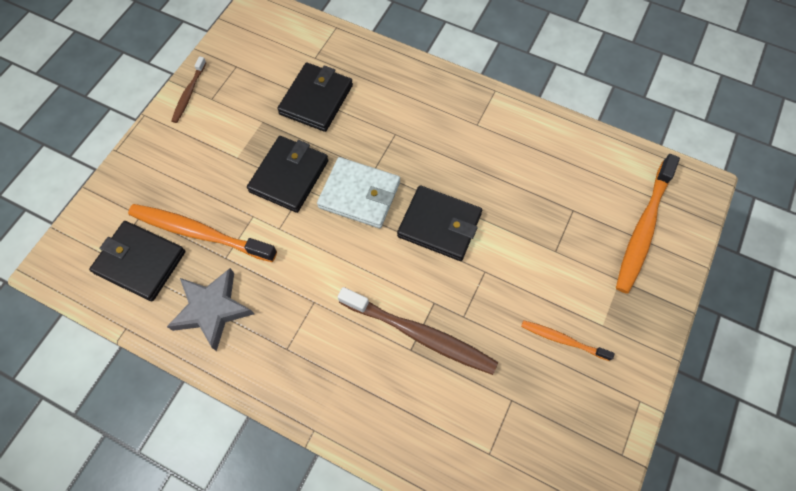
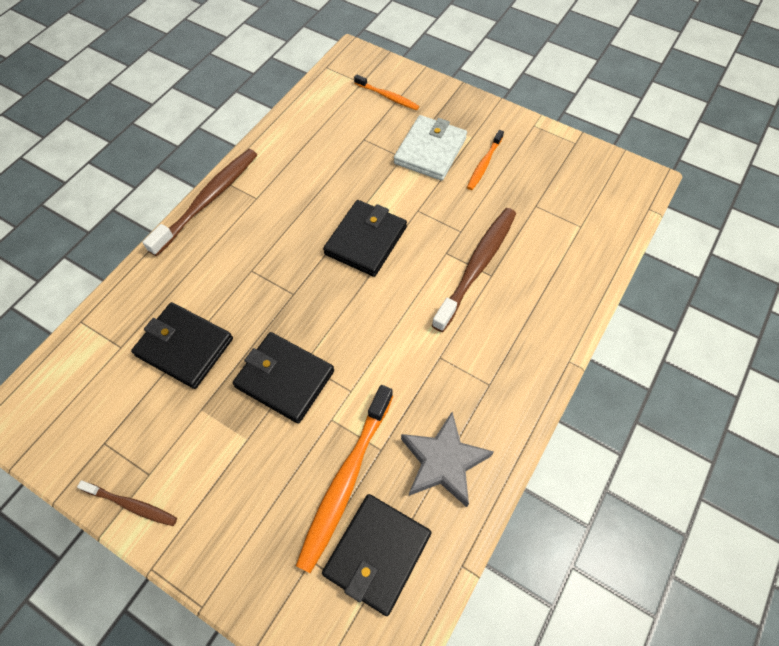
camera: 85 degrees left, 5 degrees down
(359, 195) = (321, 308): white wallet -> white wallet (430, 151)
(468, 87) = (208, 200): none -> brown toothbrush
(643, 229) = (387, 97): orange toothbrush -> orange toothbrush, size x0.54

